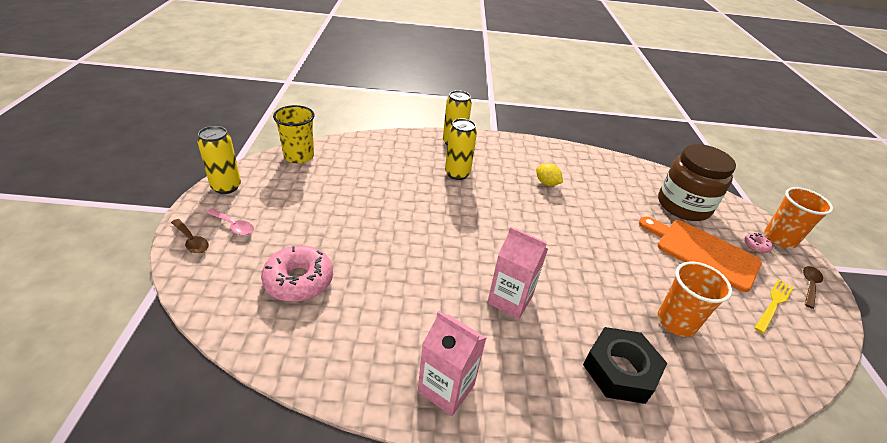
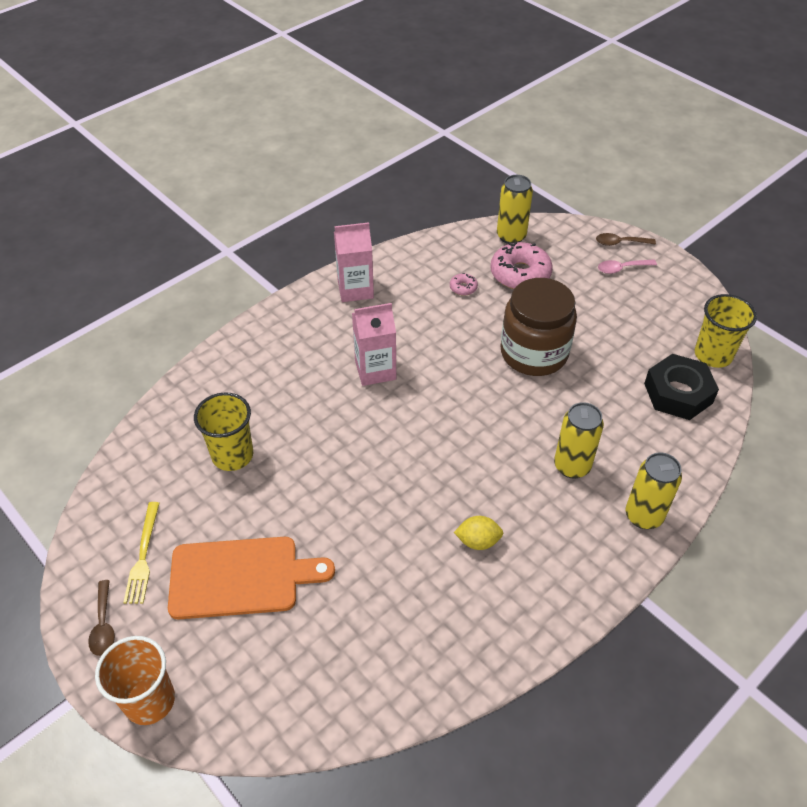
camera: 140 degrees right, 10 degrees up
(226, 187) = (689, 285): yellow can -> yellow can (511, 236)
(620, 370) = (256, 379): black nut -> black nut (678, 393)
(676, 322) = (232, 455): orange cup -> yellow cup
(683, 206) = (298, 657): brown jar -> brown jar (534, 353)
(756, 246) = (179, 650): pink donut -> pink donut (463, 288)

